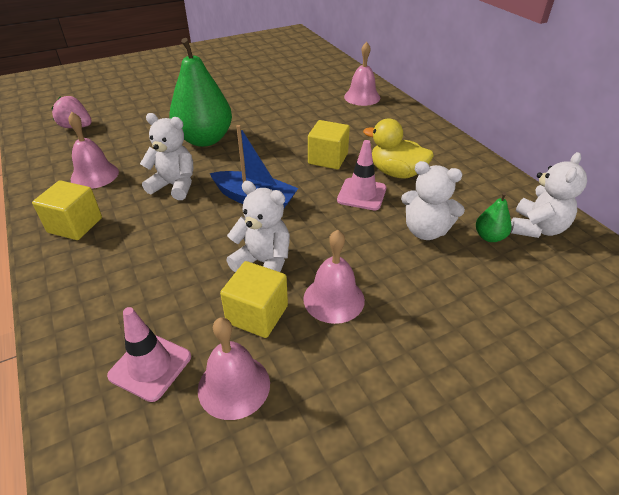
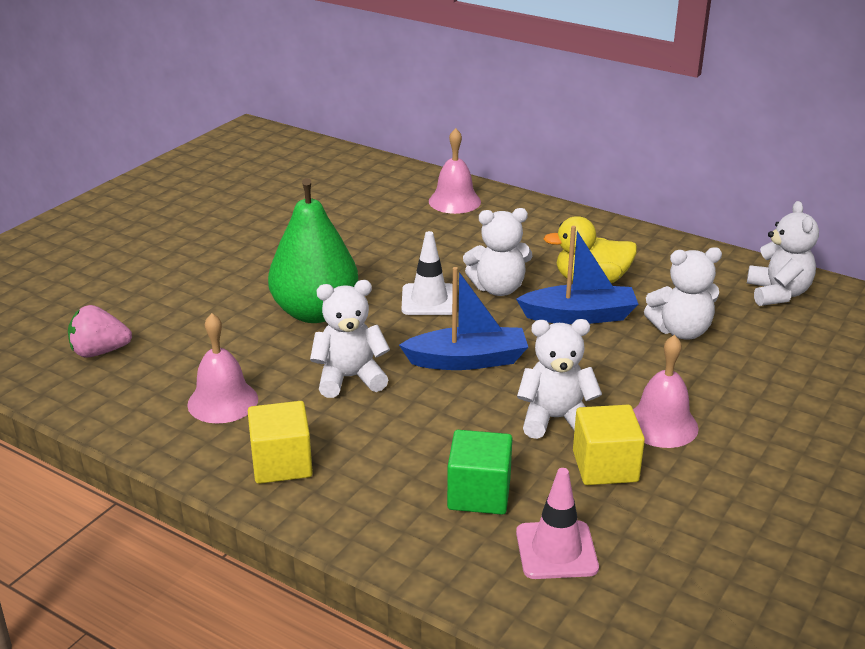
camera: 30 degrees left, 10 degrees down
(154, 296) = (479, 494): none -> green cube
(234, 386) = (653, 530): pink bell -> none
(277, 152) = (429, 300): none -> white traffic cone
(328, 159) = (498, 289): yellow cube -> white teddy bear
(361, 194) = (579, 316): pink traffic cone -> blue boat
(489, 237) = (744, 316): green pear -> none

